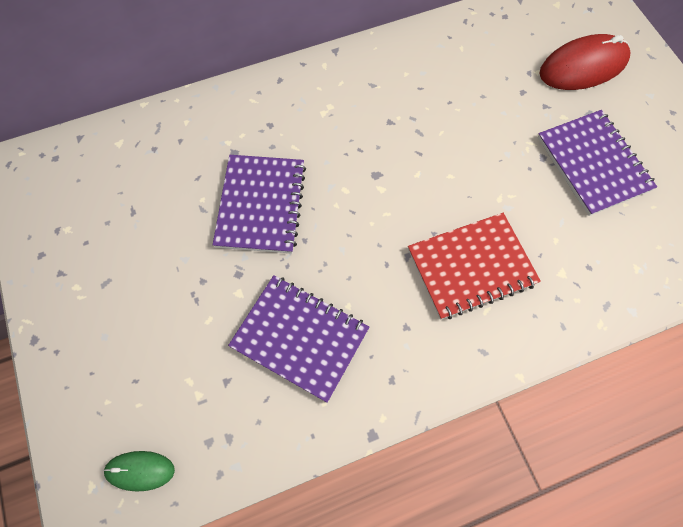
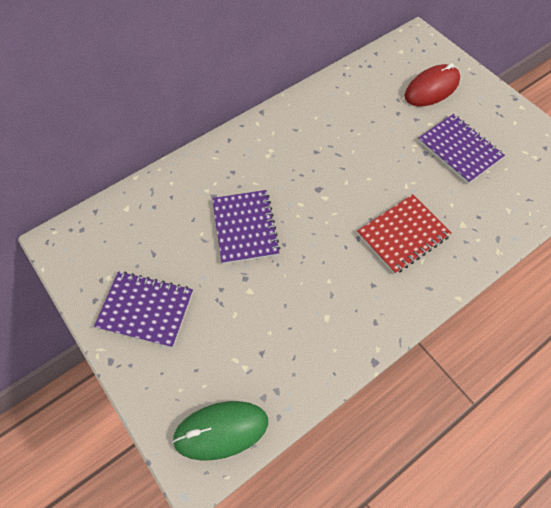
camera: 15 degrees left, 5 degrees down
(140, 471) = (221, 430): green mouse -> green mouse, size x1.86
(300, 338) = (303, 310): purple notebook -> purple notebook (146, 310)

